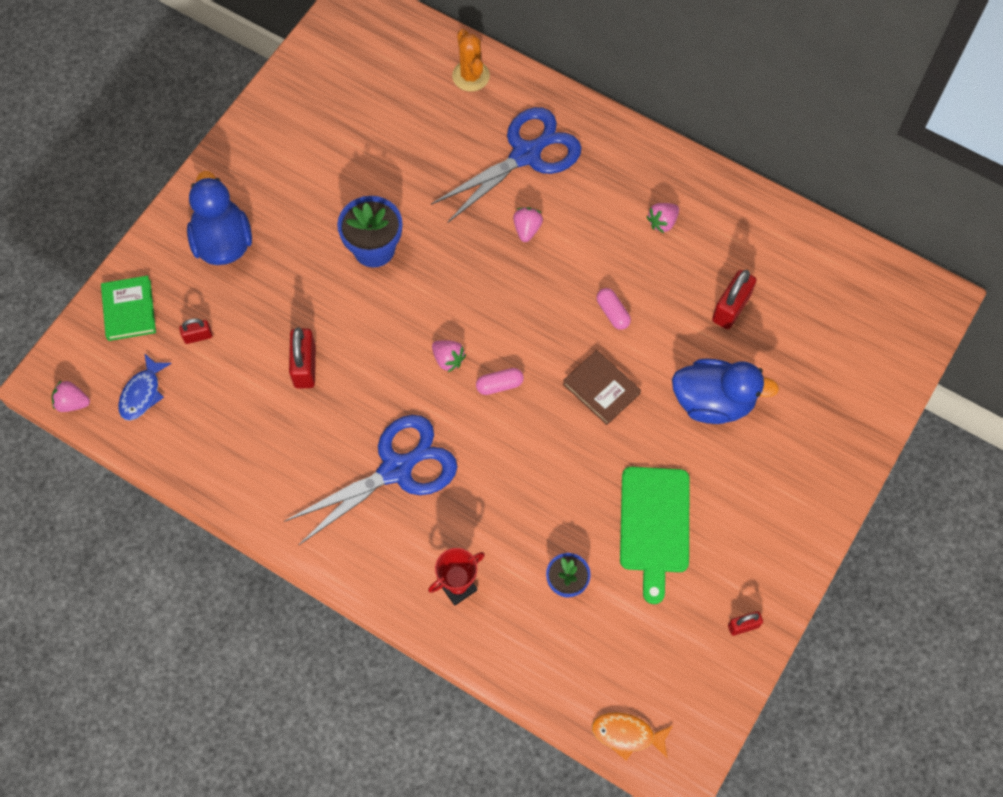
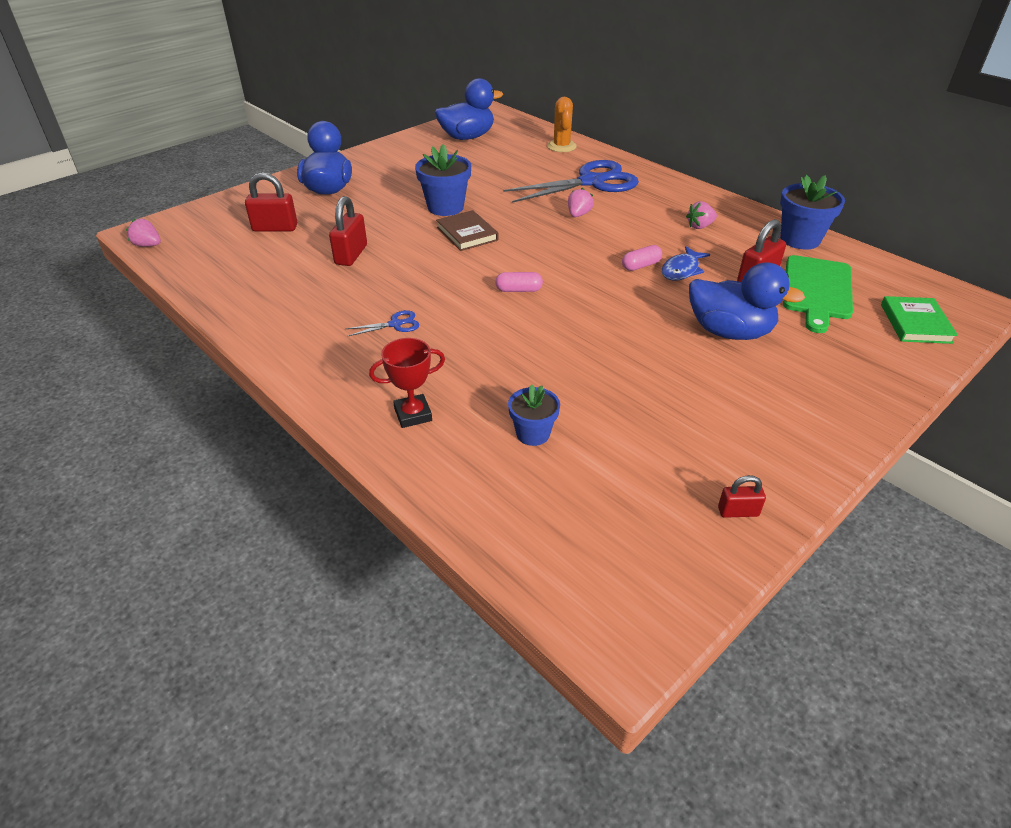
camera: 15 degrees right, 25 degrees down
(129, 310) = (232, 209): green book -> green book (915, 323)
(142, 393) = (207, 249): blue fish -> blue fish (681, 270)
(198, 336) = (275, 228): red padlock -> red padlock, size x1.75
(346, 78) = (467, 137): none -> blue duck
(396, 469) = (395, 324): blue scissors -> blue scissors, size x0.40
(448, 359) = (478, 269): pink strawberry -> none
(601, 389) = (616, 307): brown book -> brown book (467, 234)
(612, 313) = (641, 266): pink capsule -> pink capsule turned 75 degrees clockwise
(627, 734) = (560, 590): orange fish -> none
(654, 525) = (646, 406): green cutting board -> green cutting board (817, 290)
(769, 224) = (800, 239): none -> blue flower pot

